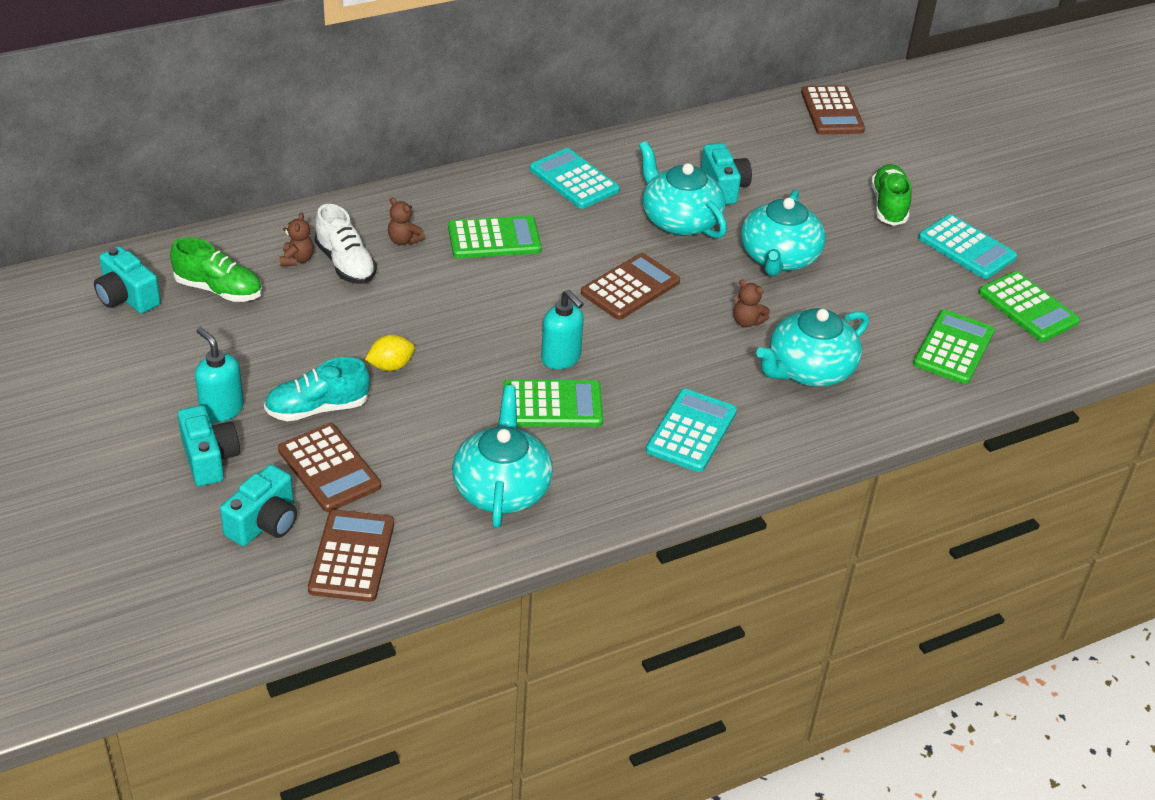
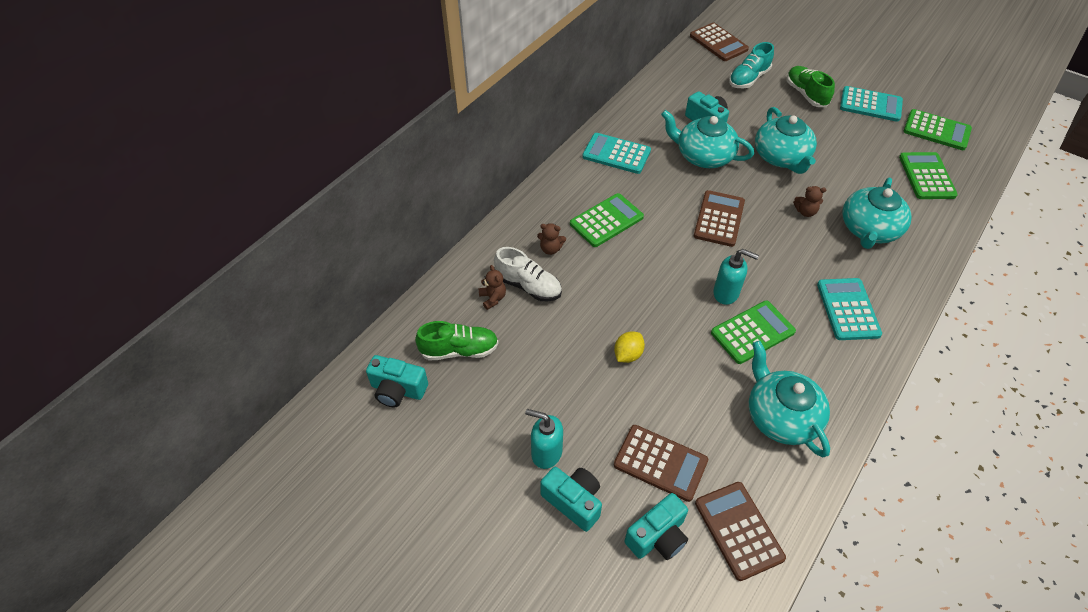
camera: 25 degrees left, 10 degrees up
(264, 523) = (658, 536): turquoise camera -> turquoise camera turned 45 degrees clockwise
(317, 408) = (610, 416): turquoise shoe -> turquoise shoe (748, 79)

